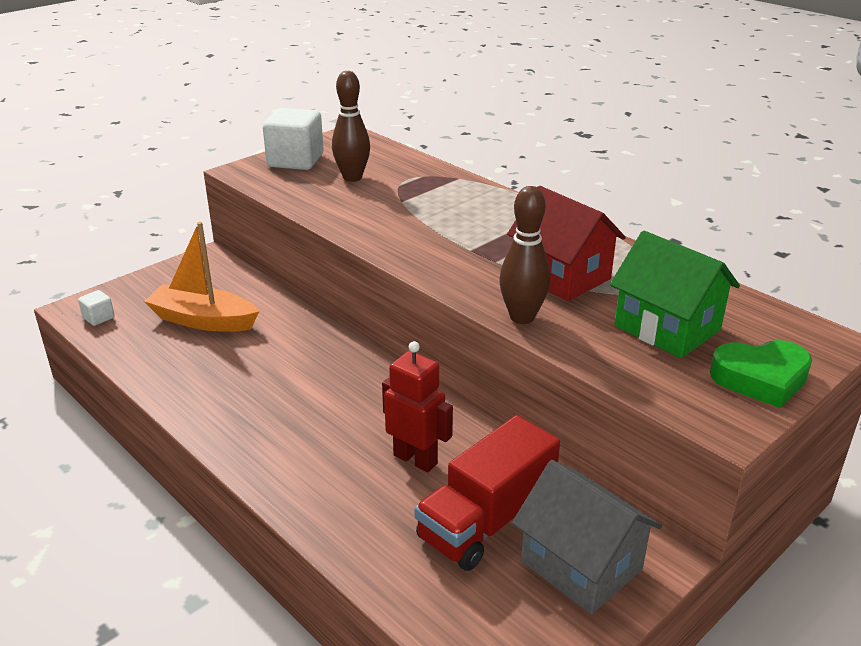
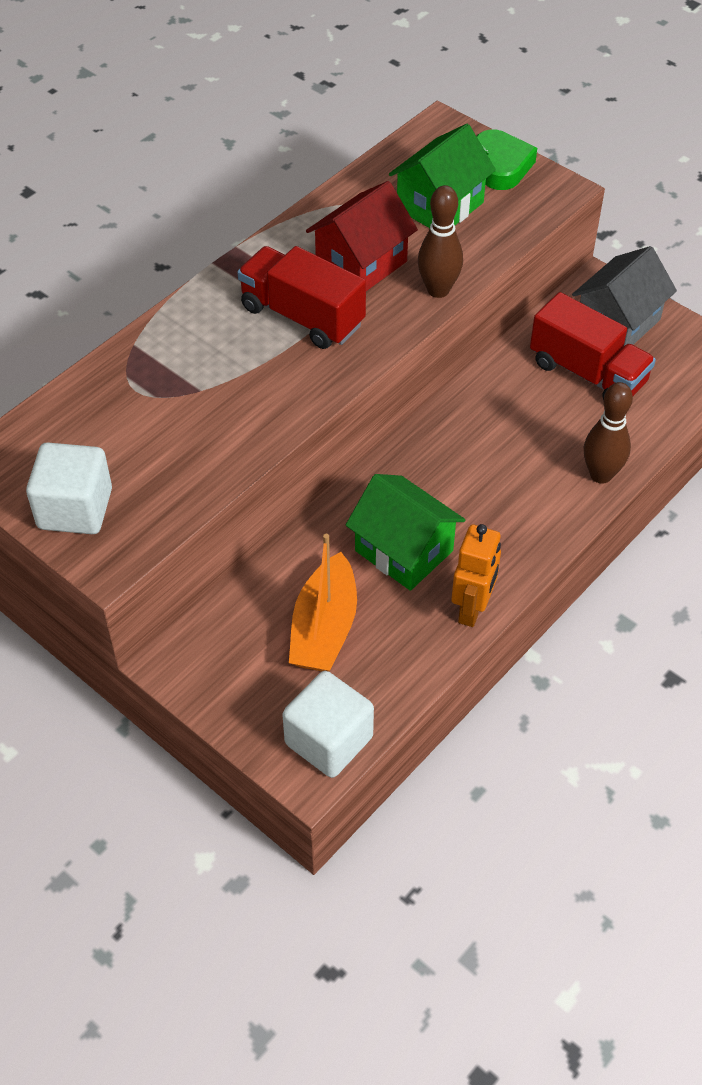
camera: 95 degrees left, 20 degrees up
(98, 318) = (329, 740): white cube -> white cube, size x2.17
(182, 398) = (472, 609): none -> orange robot
(265, 364) = (404, 551): none -> green house
(352, 177) = (132, 442): brown bowling pin -> brown bowling pin (601, 475)
(415, 459) = (526, 419): red robot -> none
(486, 244) = (302, 316): none -> red truck

